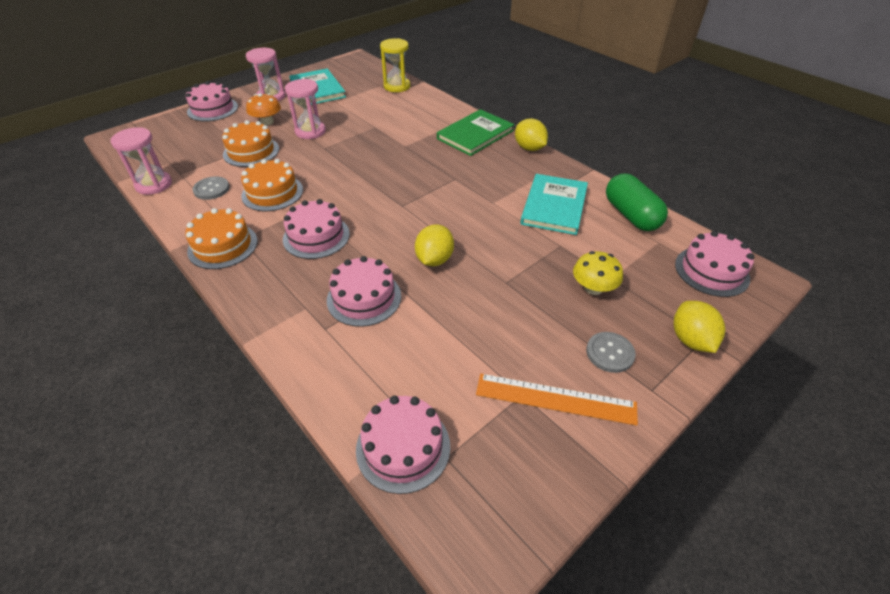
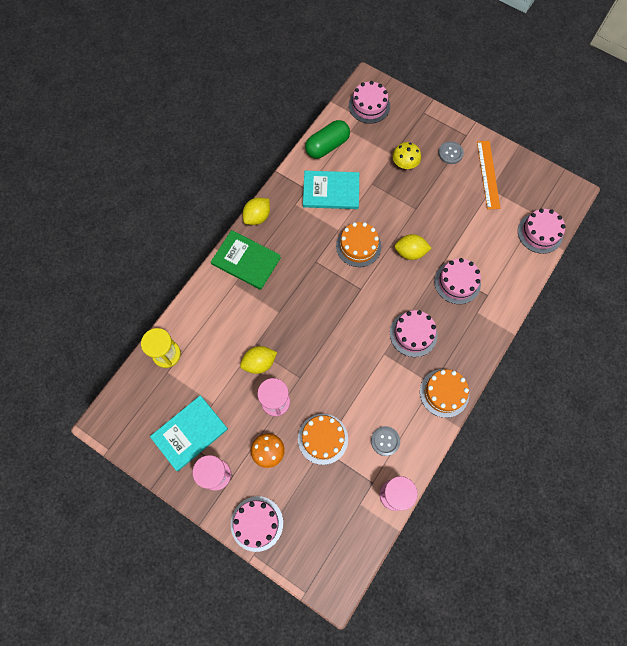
camera: 105 degrees left, 25 degrees up
(272, 193) = (374, 389): orange cake -> orange cake (358, 246)
(690, 340) = (427, 118): yellow lemon -> yellow lemon (259, 363)

